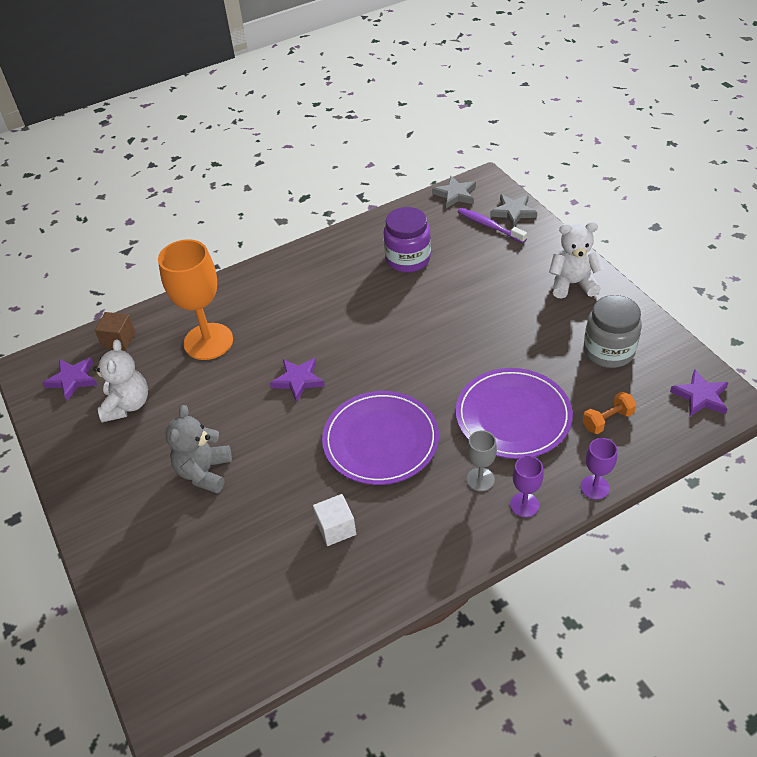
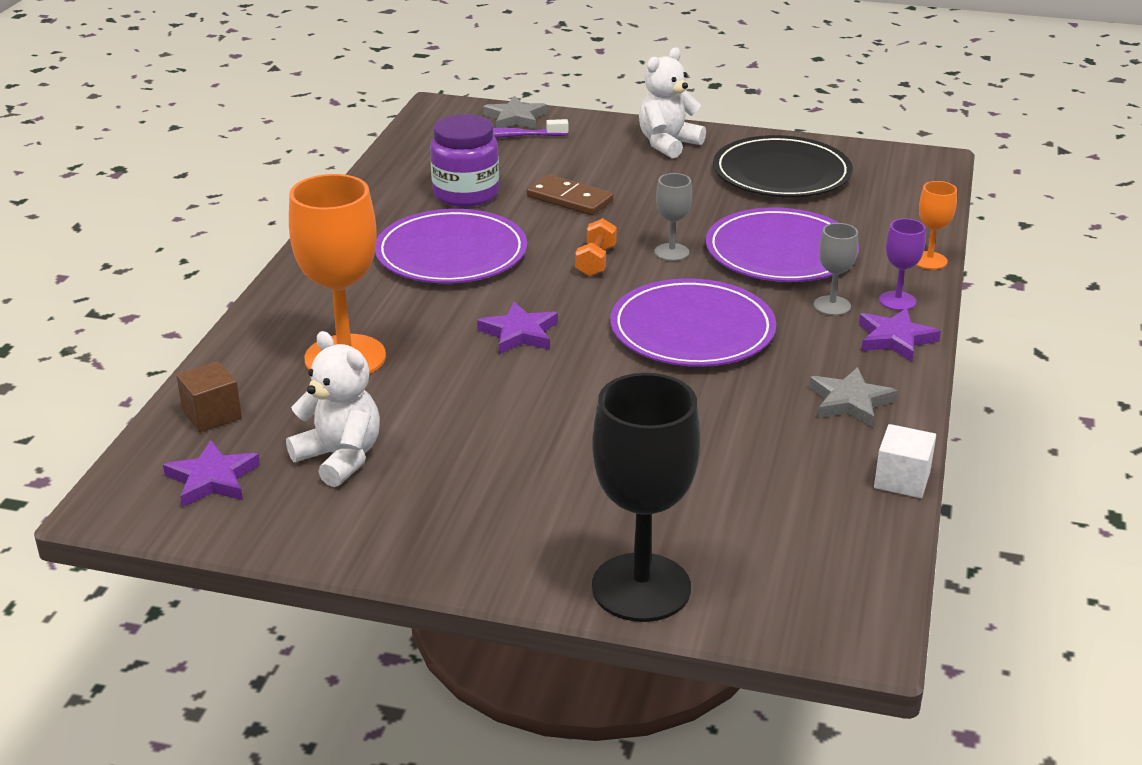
camera: 50 degrees left, 15 degrees down
(126, 589) = (641, 587): none -> black goblet
(204, 472) = (550, 453): grey teddy bear -> none
(336, 528) = (768, 410): white cube -> white cube (902, 480)
(343, 300) = (451, 253): none -> purple plate
(451, 374) = (671, 252): none -> grey goblet
(455, 194) = (426, 128): grey star -> grey star (850, 402)
(455, 296) = (569, 199): none -> brown domino
(594, 487) = (929, 260): purple goblet -> orange goblet
(607, 420) = (862, 216): orange dumbbell -> orange dumbbell (596, 261)
(608, 351) = (781, 173): grey jar -> black plate
(700, 396) = (903, 167): purple star -> purple star (895, 339)

